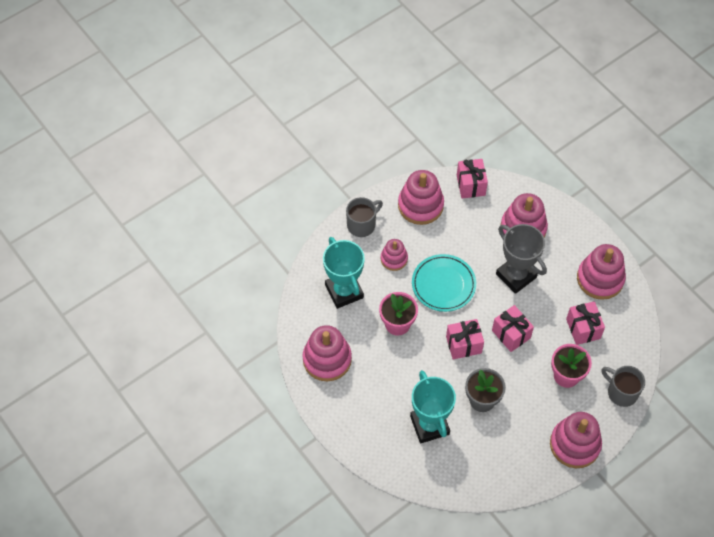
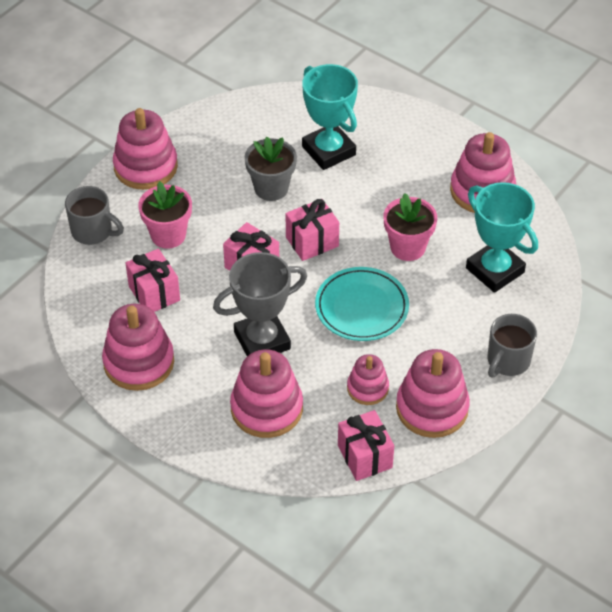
camera: 165 degrees right, 10 degrees down
(394, 259) = (443, 325): pink stacking toy -> pink stacking toy (367, 388)
(516, 276) = (262, 340): grey trophy -> grey trophy turned 60 degrees counterclockwise

